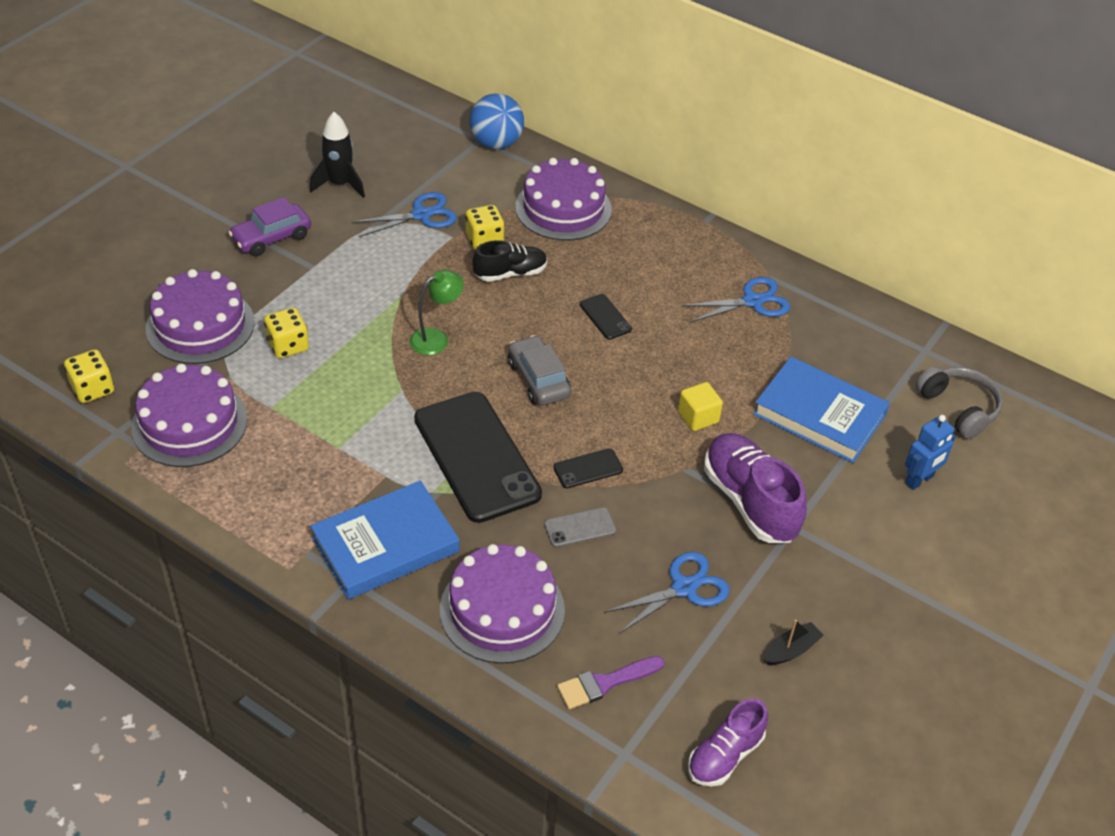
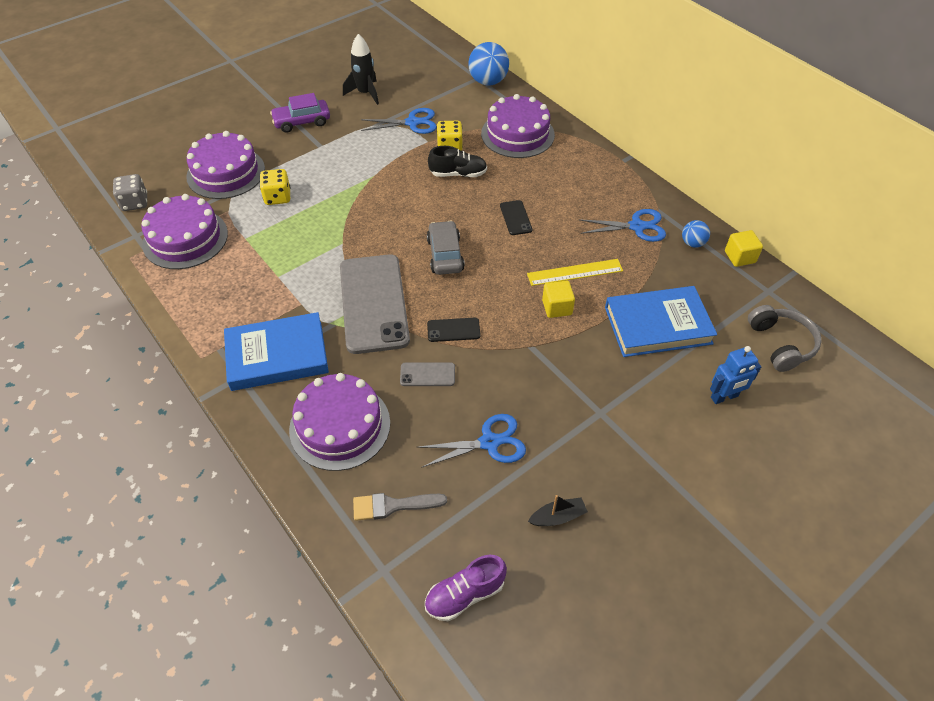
camera: 20 degrees right, 5 degrees up
(93, 389) = (135, 203): yellow dice -> grey dice
(436, 338) = (383, 211): green lamp -> none
(476, 456) = (373, 303): black phone -> grey phone
(605, 683) = (393, 506): purple brush -> grey brush
(702, 371) = (575, 272): none -> yellow ruler
(749, 501) = (572, 383): purple shoe -> none
(819, 414) = (657, 325): blue book -> blue book turned 60 degrees counterclockwise
(823, 310) = (692, 243): none -> blue ball
(881, 316) = (739, 257): none -> yellow cube

